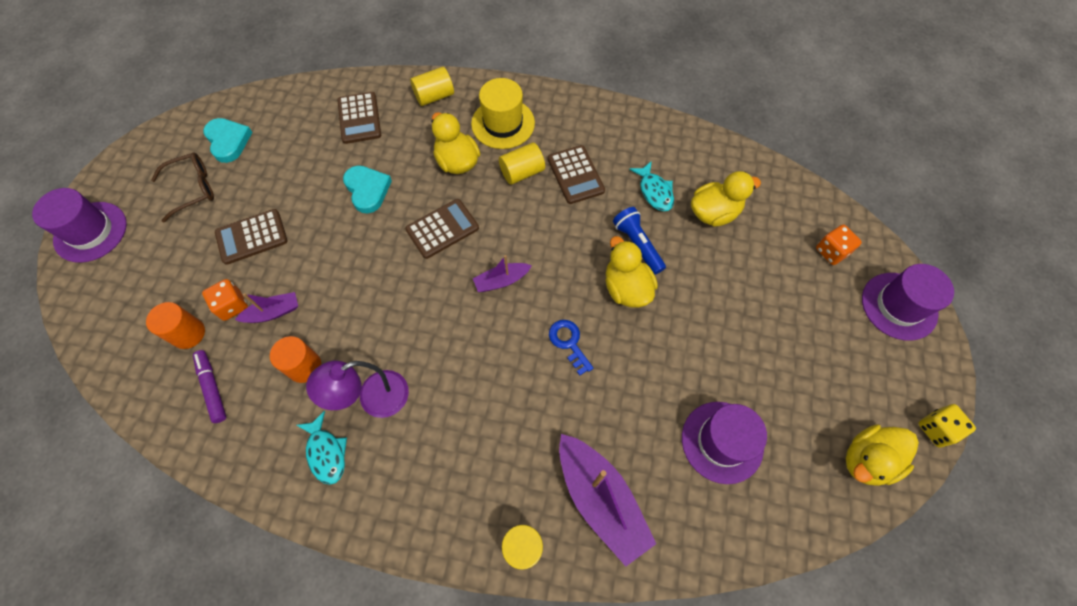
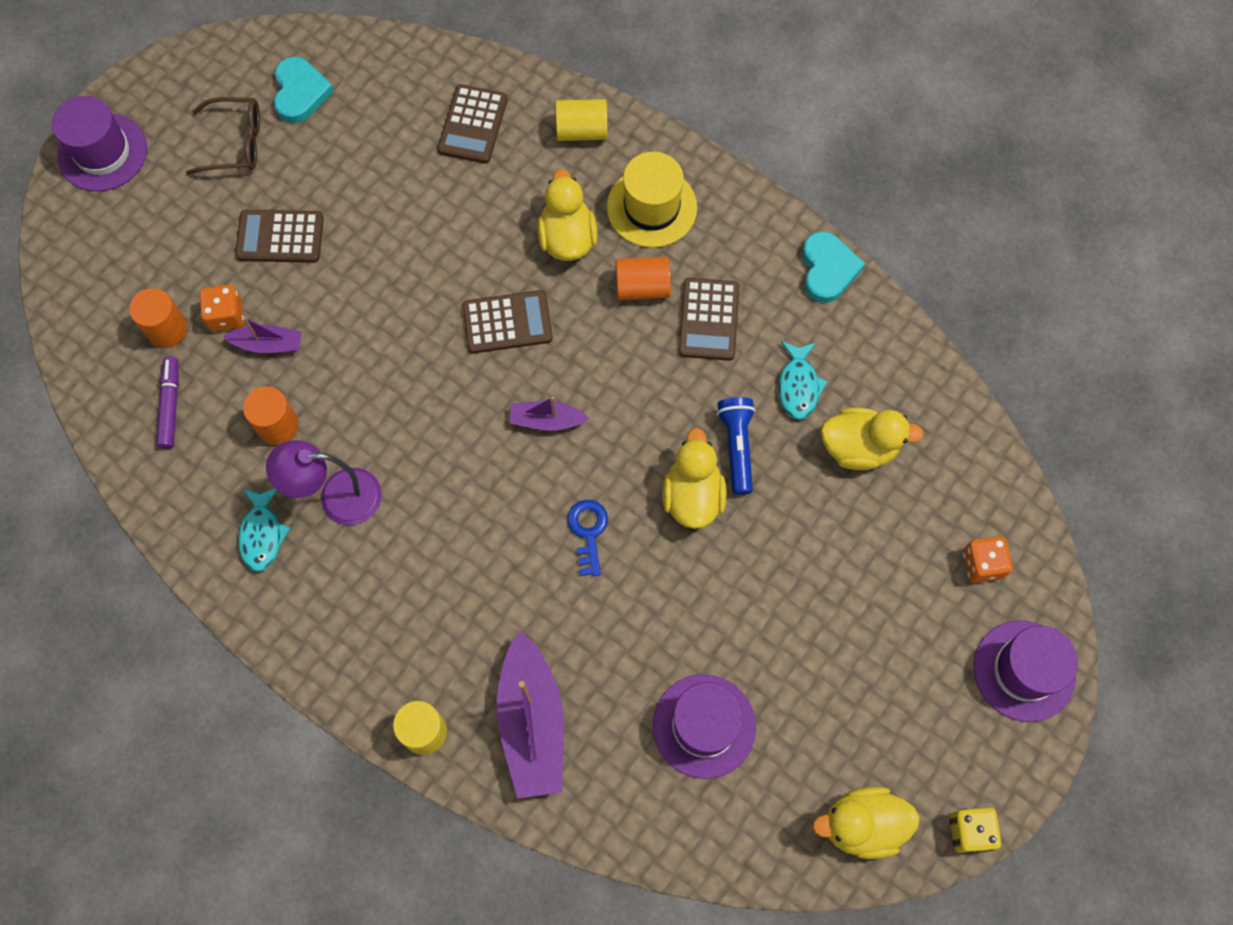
camera: 25 degrees right, 5 degrees up
(367, 190) = (440, 231): turquoise heart -> turquoise heart (828, 269)
(522, 172) = (642, 287): yellow cylinder -> orange cylinder

